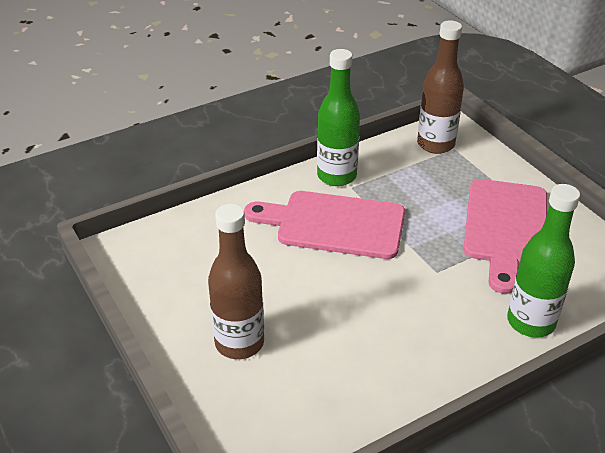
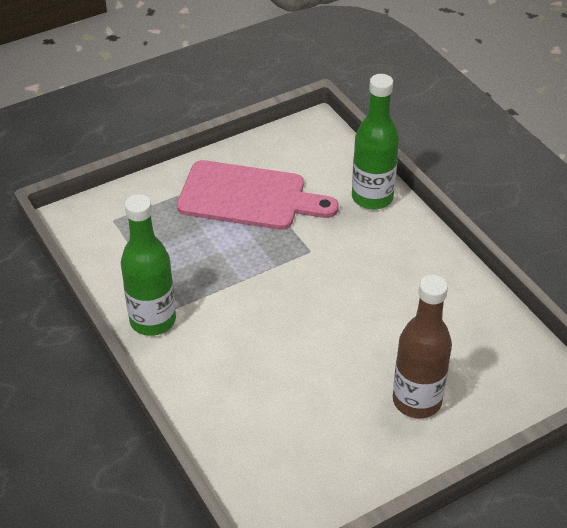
camera: 90 degrees left, 5 degrees up
(334, 224) = (239, 324): pink cutting board -> none
(435, 144) = (103, 233): brown bottle -> none

